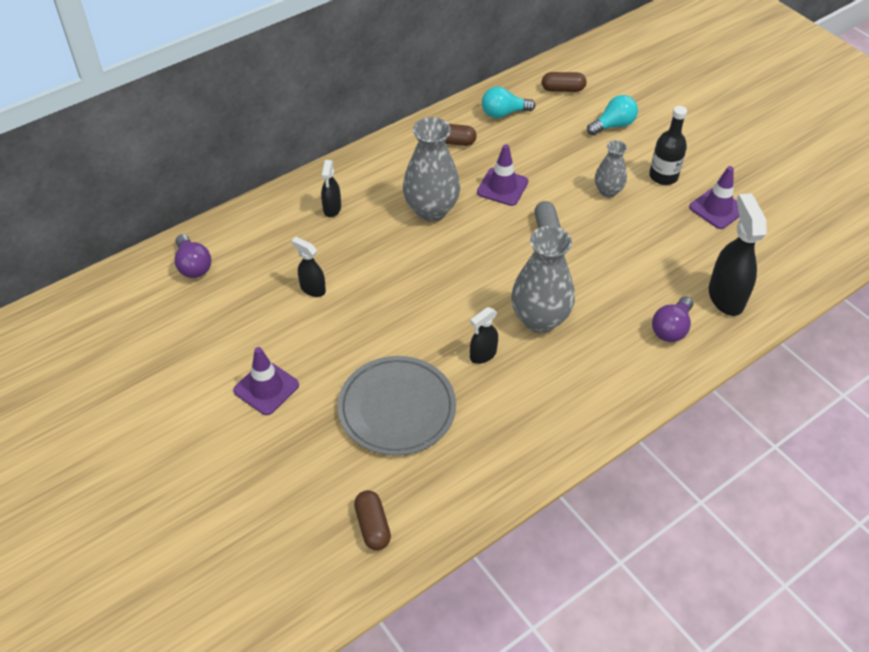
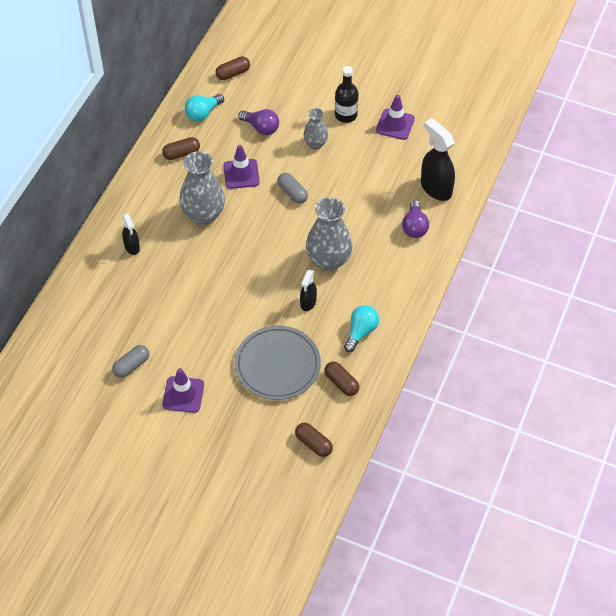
camera: 30 degrees left, 5 degrees up
(193, 266) = (65, 337): purple light bulb -> purple light bulb (261, 128)
(236, 328) = (131, 366): none -> grey capsule
(312, 289) = (162, 312): black spray bottle -> none
(458, 468) = (341, 383): none -> brown capsule
(613, 125) = (287, 88): turquoise light bulb -> turquoise light bulb (361, 332)

